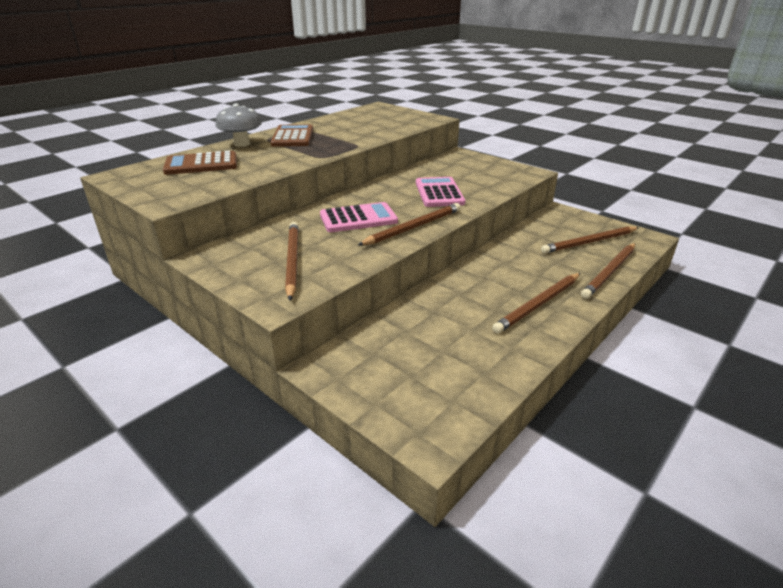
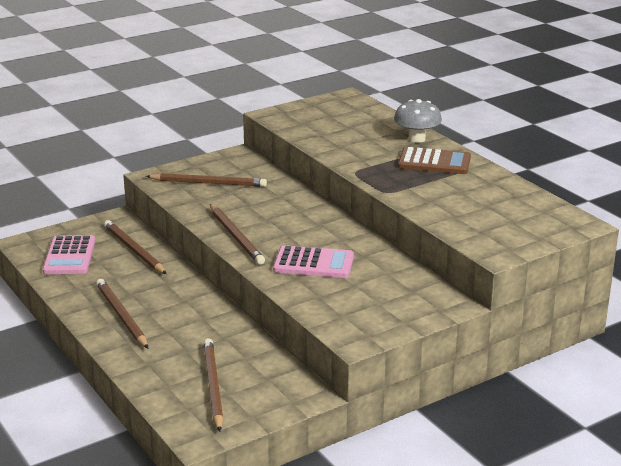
camera: 105 degrees right, 5 degrees down
(201, 164) = (358, 123): brown calculator -> none
(358, 218) = (271, 214): pink calculator -> pink calculator (69, 256)
(610, 272) = (144, 374): brown pencil -> brown pencil (134, 250)

